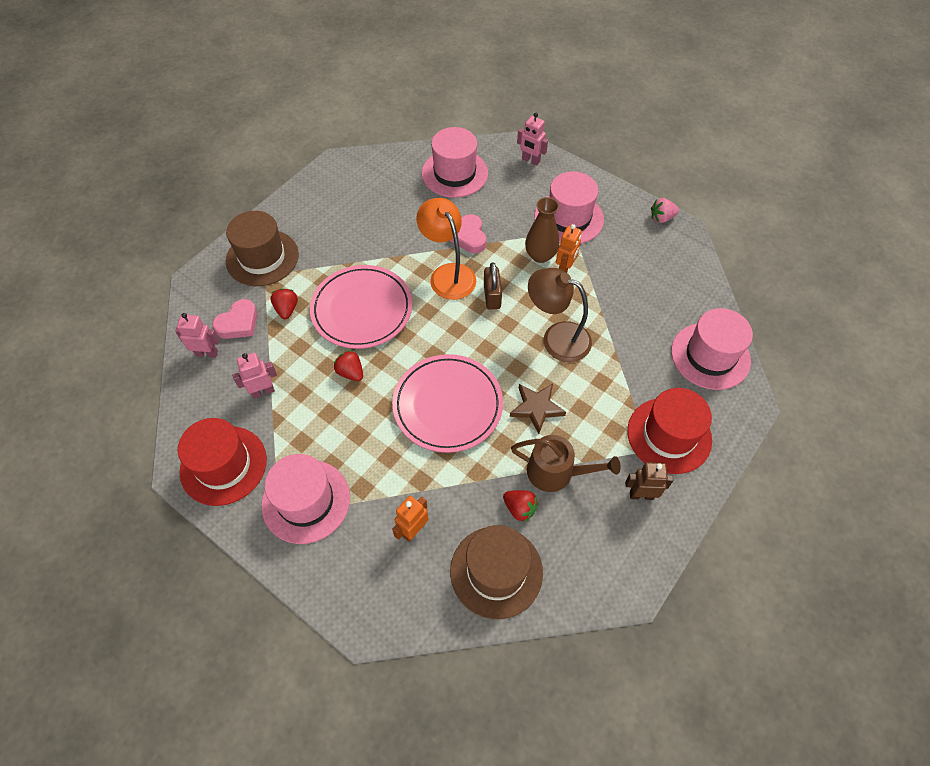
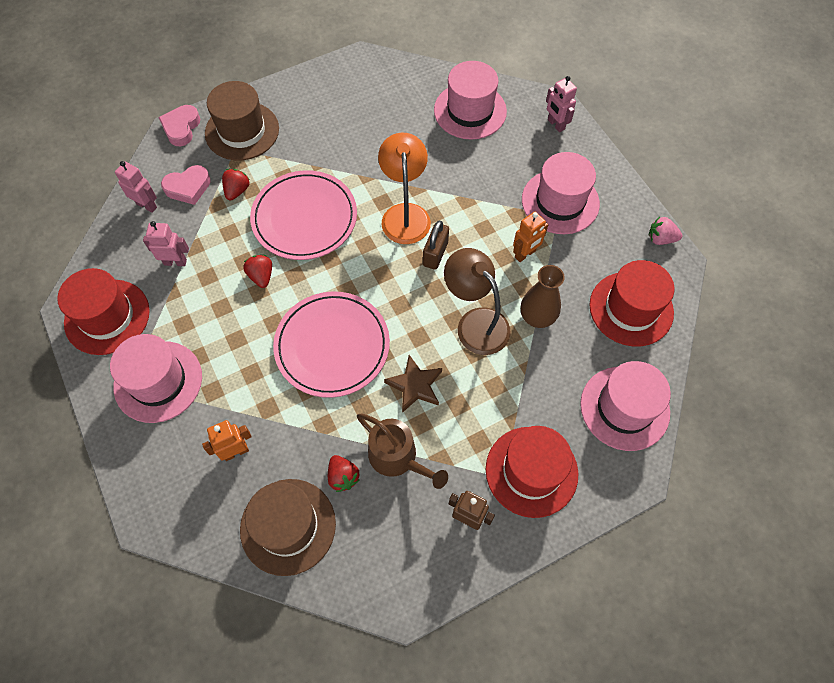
camera: 25 degrees right, 5 degrees up
(469, 237) = (447, 184): pink heart -> pink heart (181, 128)
(540, 255) = (508, 230): brown vase -> brown vase (537, 317)
(670, 279) = (631, 309): none -> red hat

